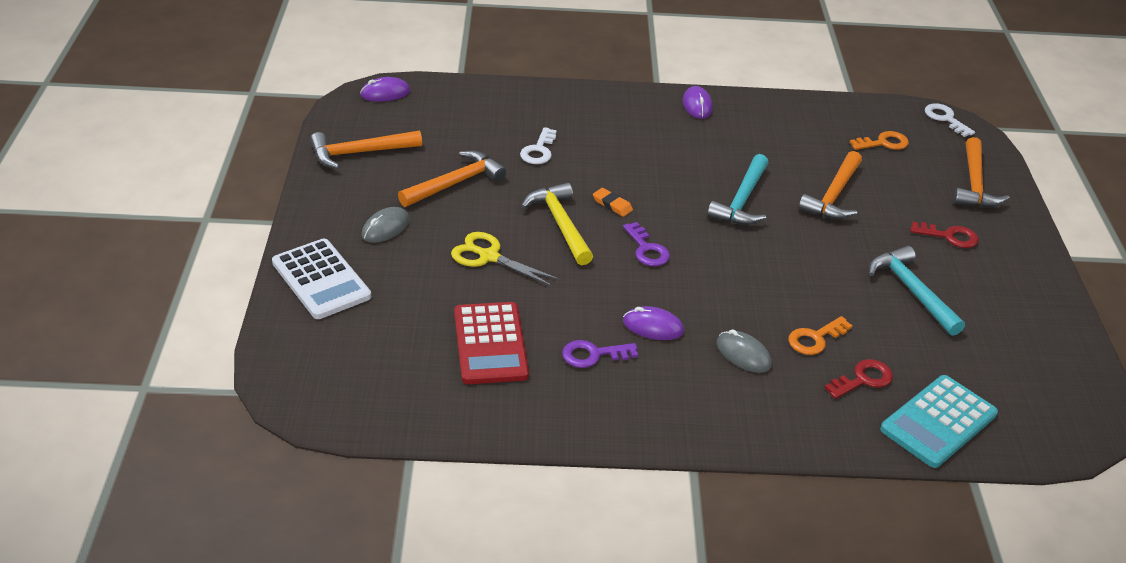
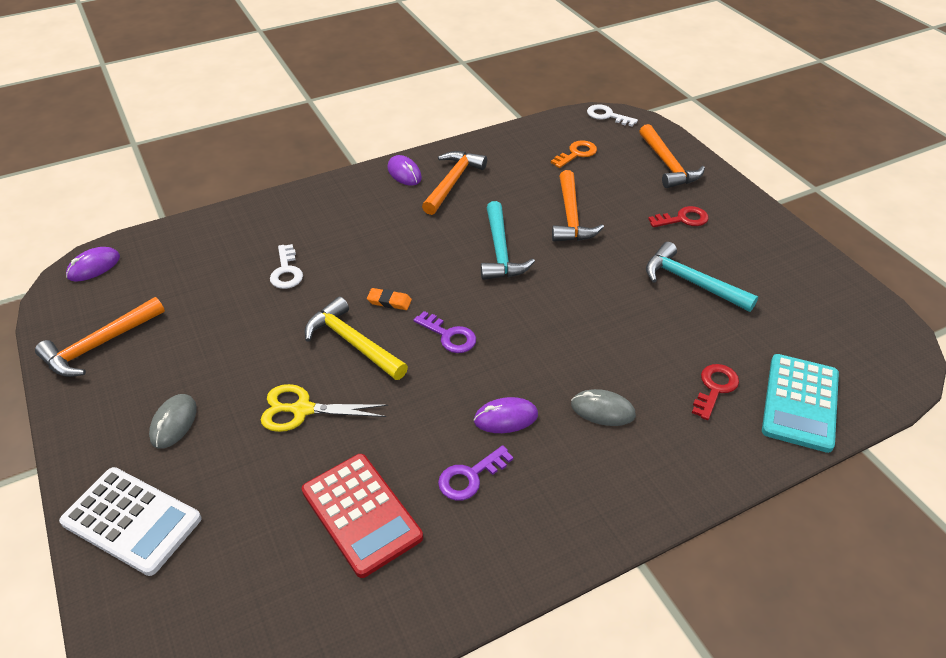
camera: 25 degrees left, 5 degrees up
(455, 183) = (222, 339): orange hammer -> orange hammer (452, 182)
(815, 339) = (650, 365): orange key -> none

